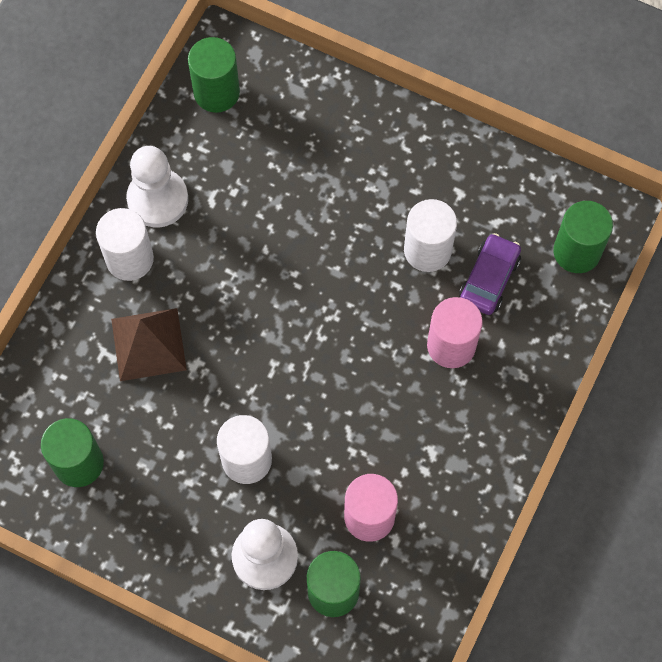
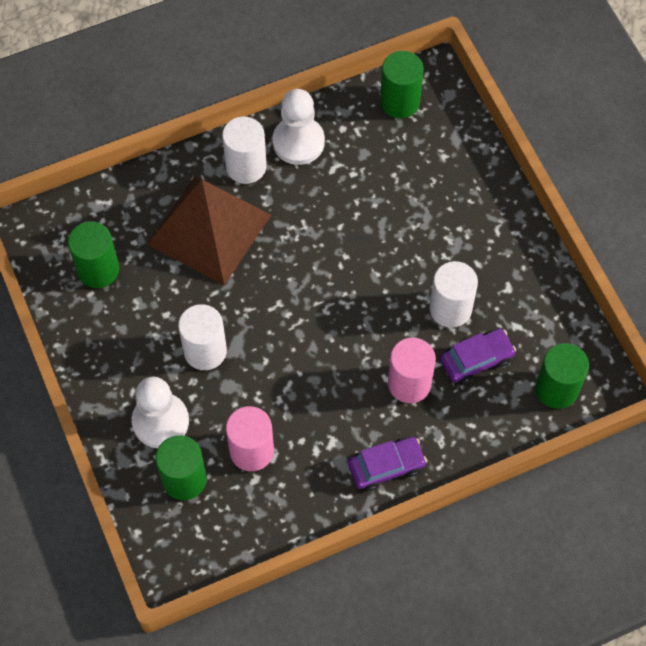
camera: 40 degrees right, 5 degrees down
(148, 344) = (209, 229): brown pyramid -> brown pyramid, size x1.59
(496, 435) = (386, 466): none -> purple car

